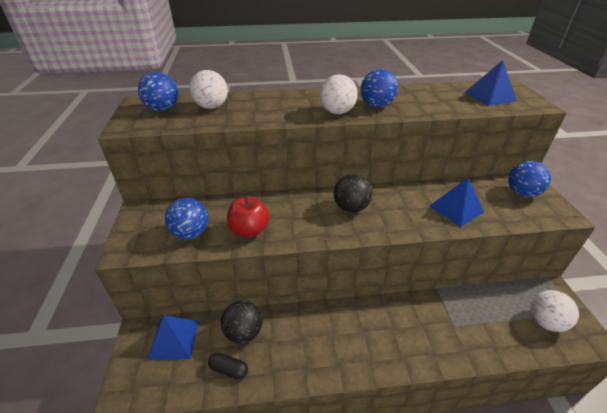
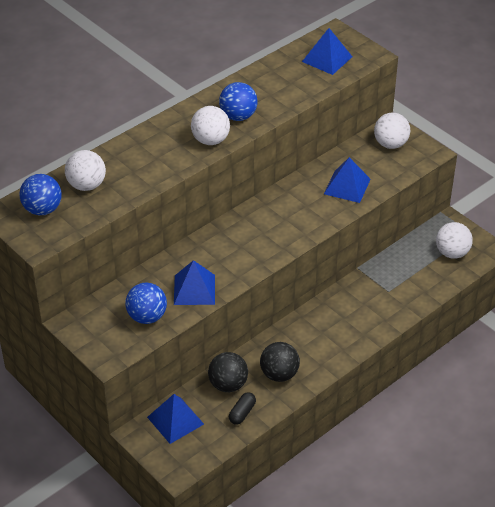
camera: 35 degrees left, 5 degrees up
(229, 369) = (242, 413): black capsule -> black capsule turned 45 degrees counterclockwise
(249, 230) = (194, 289): red apple -> blue pyramid
(351, 208) = (260, 227): black ball -> black ball (279, 374)
(521, 193) = (390, 144): blue ball -> white ball

